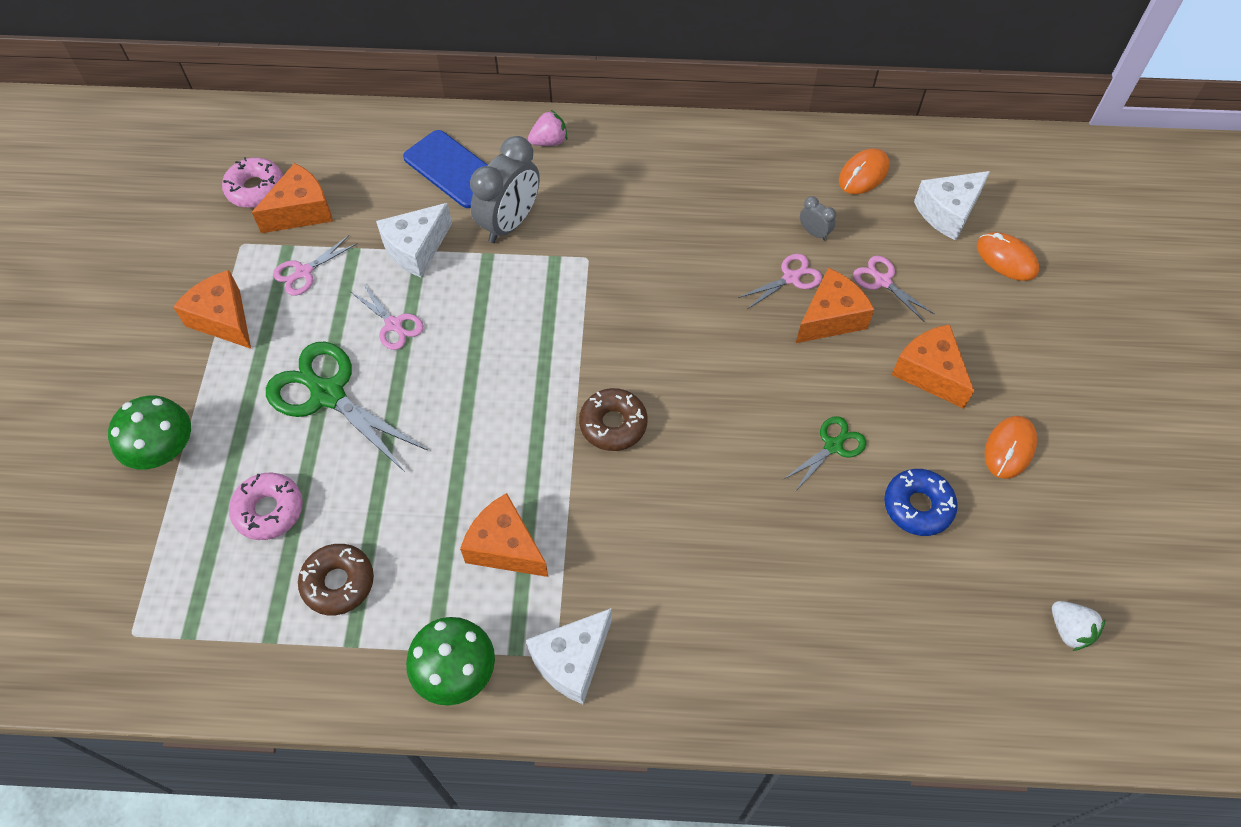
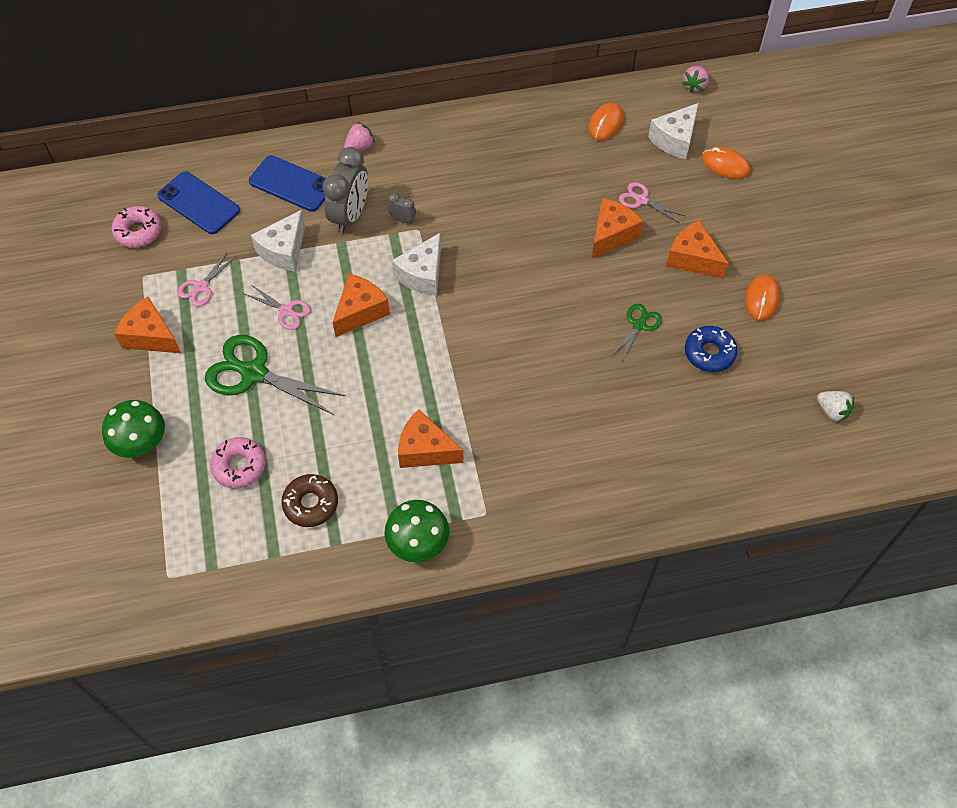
camera: 15 degrees left, 0 degrees up
(301, 211) = (182, 241): orange cheese -> orange cheese (360, 311)
(336, 170) = (198, 203): none -> blue phone
(572, 661) = (499, 515): white cheese -> white cheese (422, 274)
(613, 424) = (476, 346): brown donut -> none
(791, 278) = (574, 212): pink scissors -> none
(814, 233) = (581, 175): grey clock -> grey clock (402, 219)
(993, 149) = (695, 86): none -> pink strawberry

